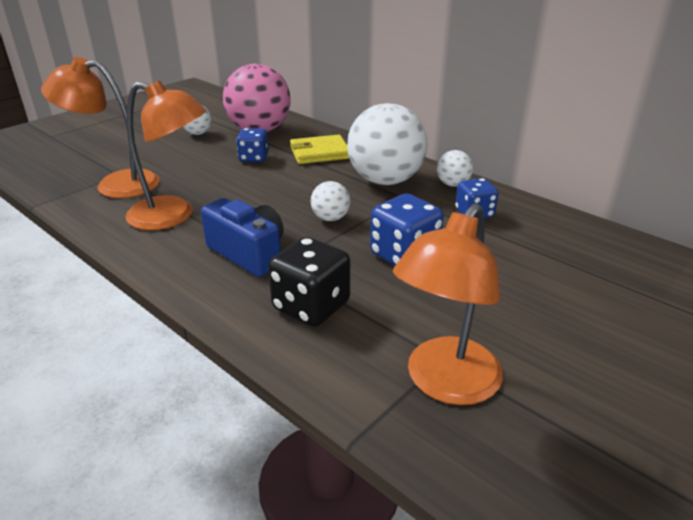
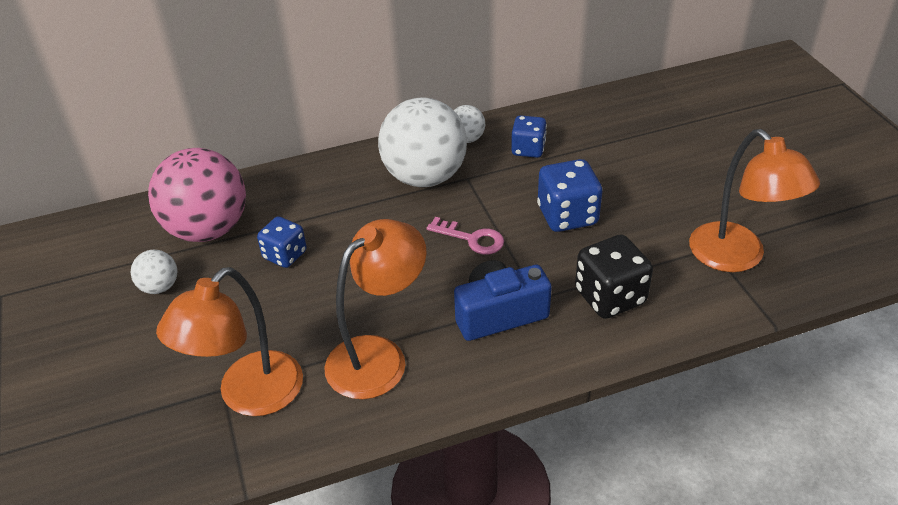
camera: 60 degrees left, 10 degrees up
(319, 153) = (319, 200): yellow wallet -> none
(330, 218) = (472, 238): white ball -> pink key

